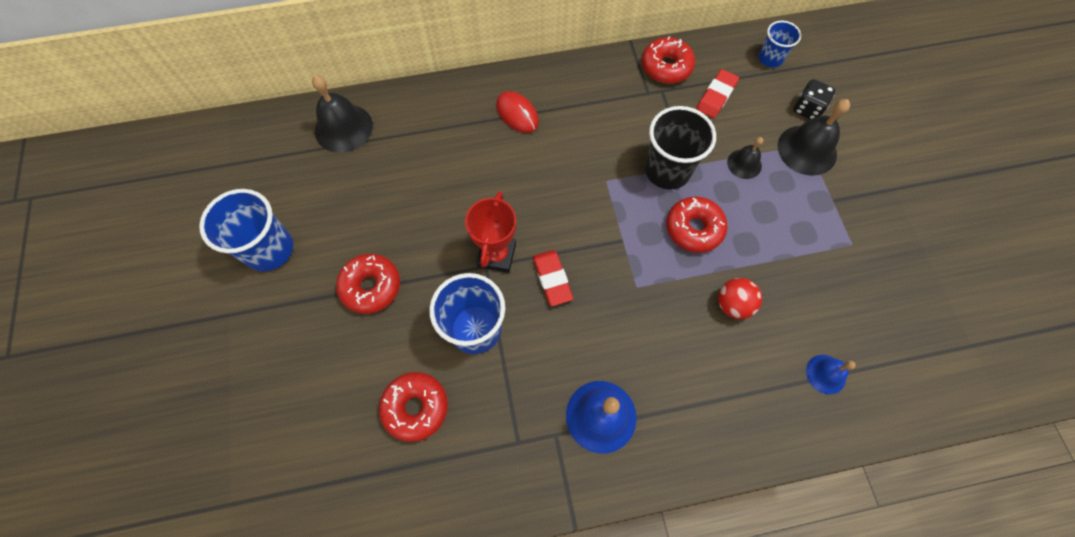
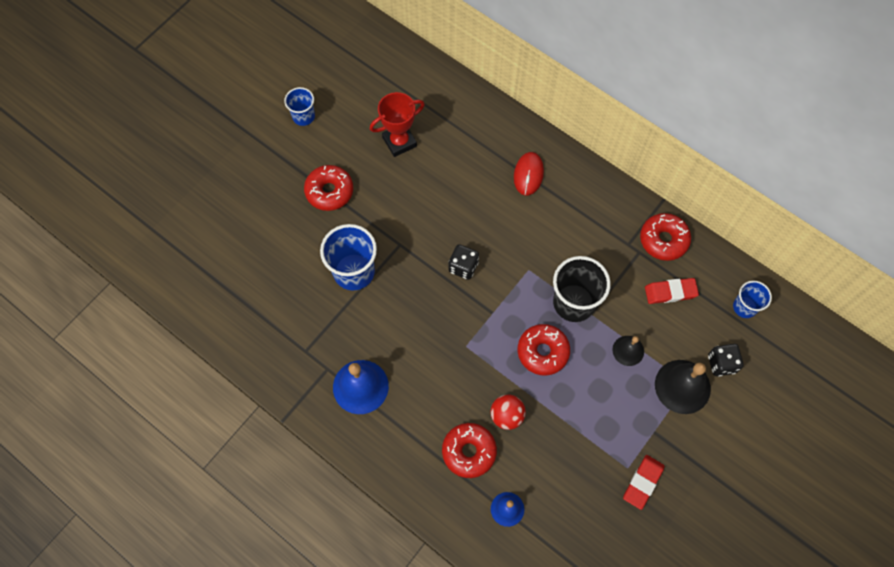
camera: 50 degrees right, 0 degrees up
(269, 249) = (303, 116): blue cup -> blue cup, size x0.58
(343, 128) = (419, 83): black bell -> none
(416, 407) = (279, 278): red donut -> red donut (469, 452)
(496, 255) = (413, 245): red trophy -> red trophy (399, 142)
(552, 279) = (426, 290): red eraser -> red eraser (643, 482)
(557, 230) = (463, 267): none -> black dice

